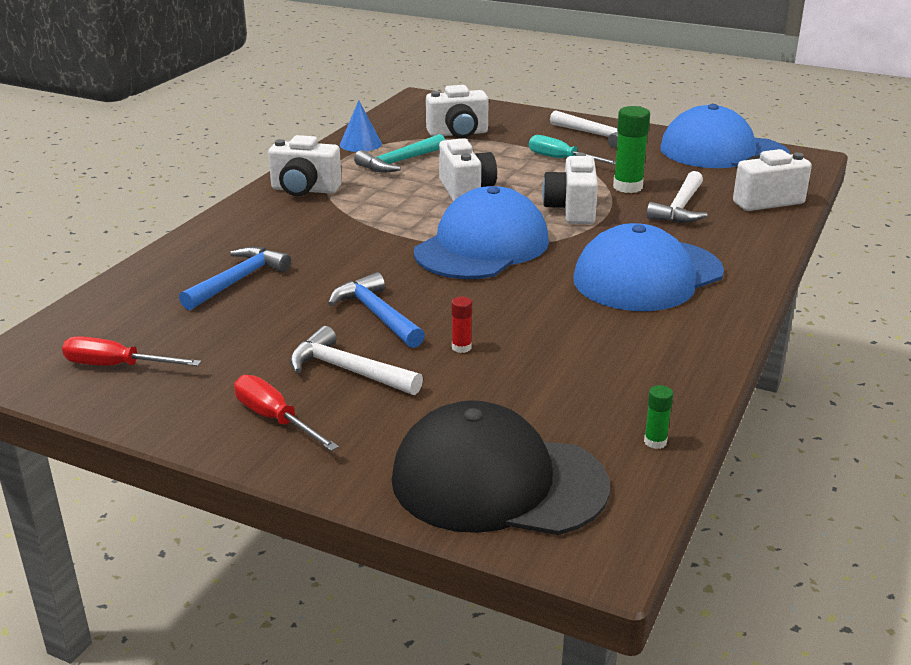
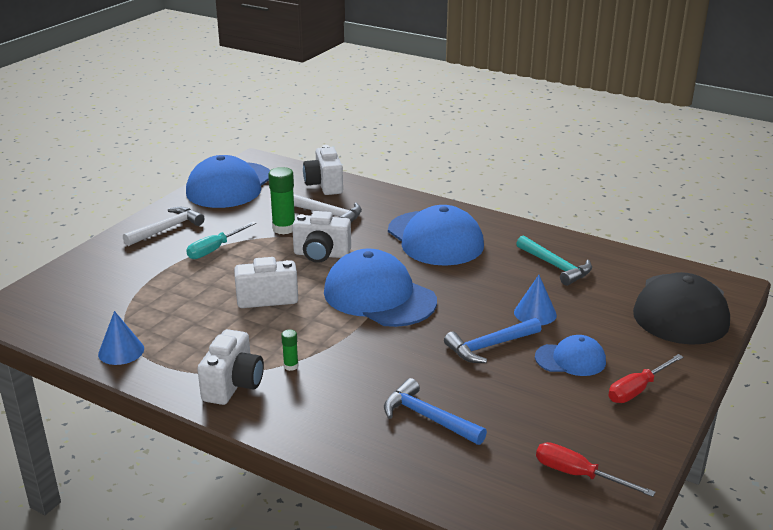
camera: 85 degrees left, 0 degrees up
(117, 366) = (578, 475): red screwdriver -> red screwdriver turned 105 degrees clockwise
(348, 370) = (570, 359): white hammer -> blue cap
(399, 162) = (183, 329): turquoise hammer -> turquoise hammer (556, 266)
(458, 134) = (124, 294): white camera -> none
(461, 347) = (535, 313): red glue stick -> blue cone
(655, 442) = (630, 259): green glue stick -> green glue stick (291, 366)

